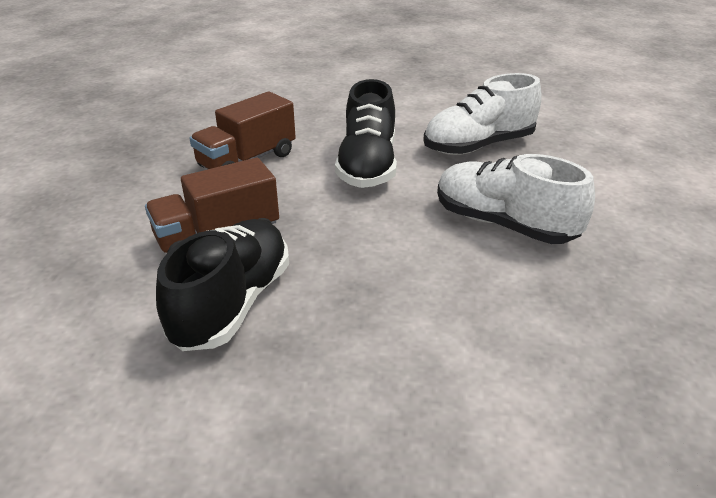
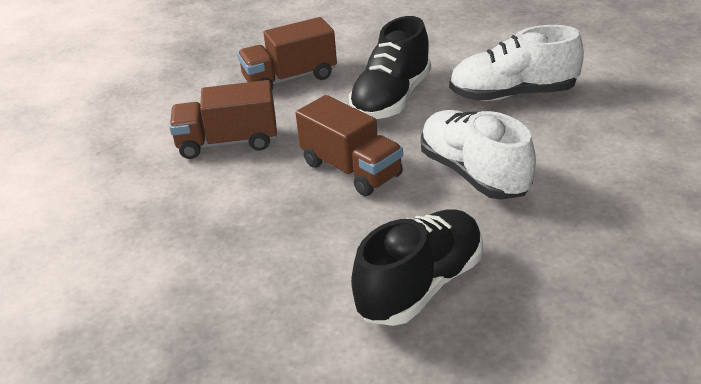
camera: 25 degrees right, 0 degrees up
(233, 303) = (209, 197): black shoe -> black shoe (420, 286)
(377, 242) = (351, 170): none -> brown truck

